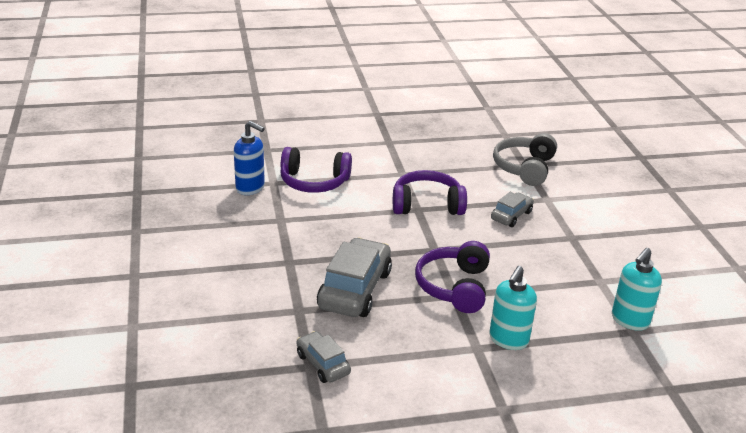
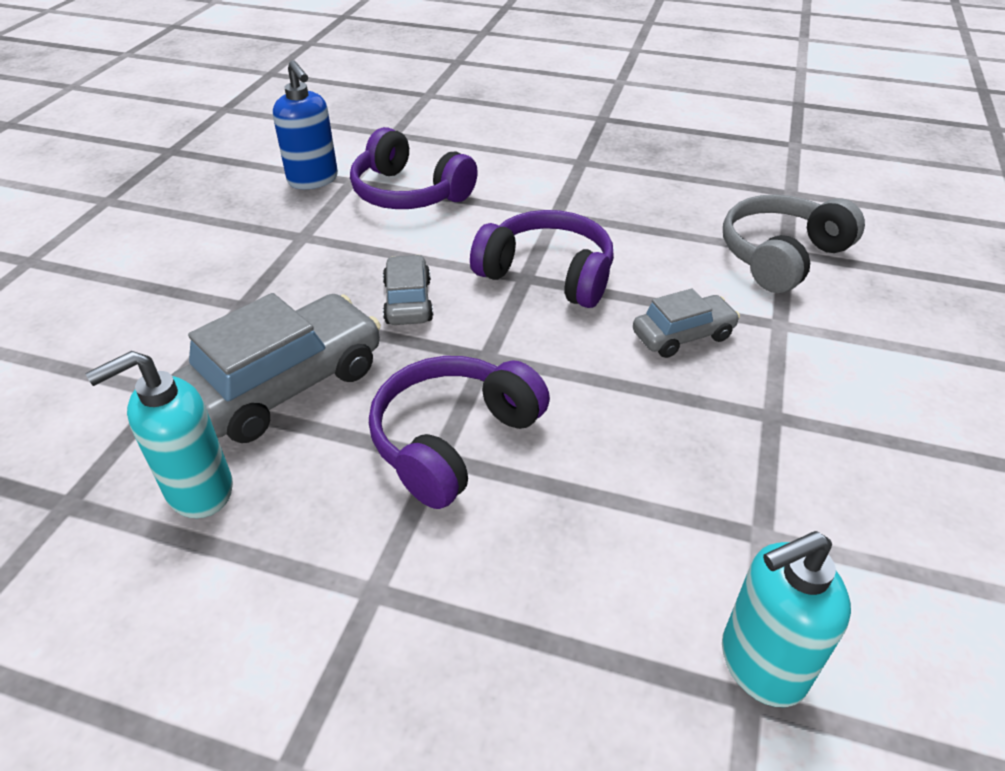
camera: 30 degrees right, 10 degrees up
(323, 364) = (88, 508): grey car -> grey car (408, 301)
(508, 340) = (450, 598): turquoise soap dispenser -> turquoise soap dispenser (199, 490)

